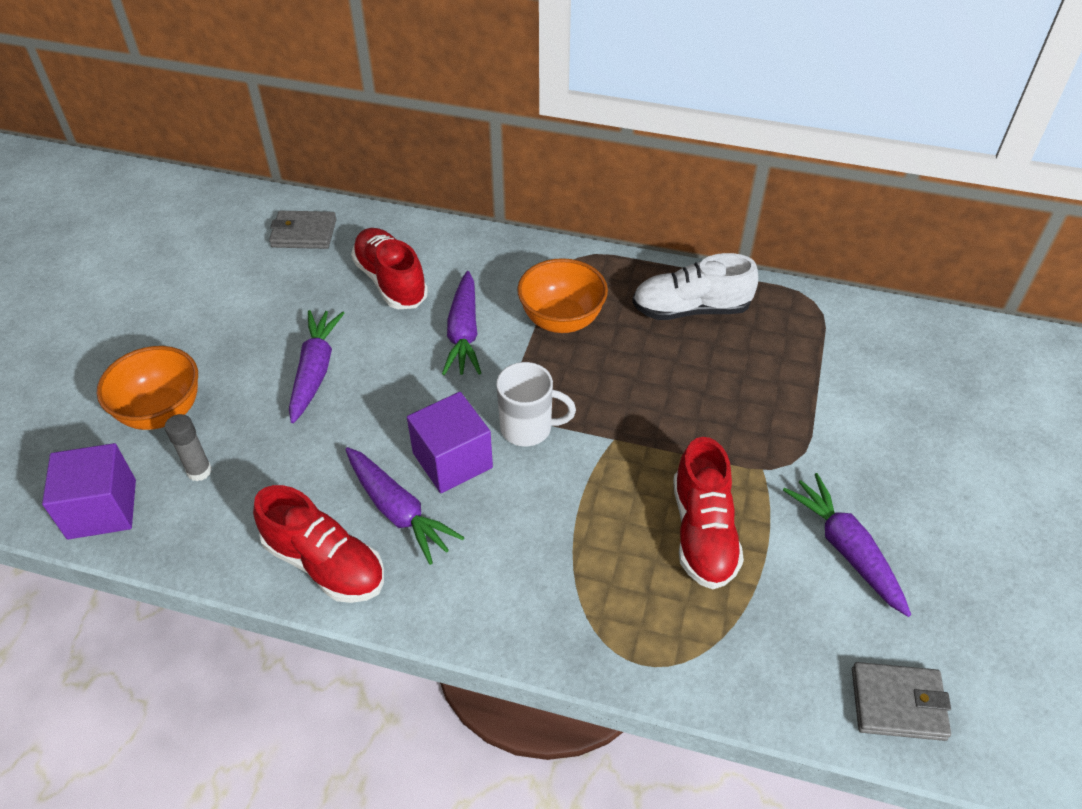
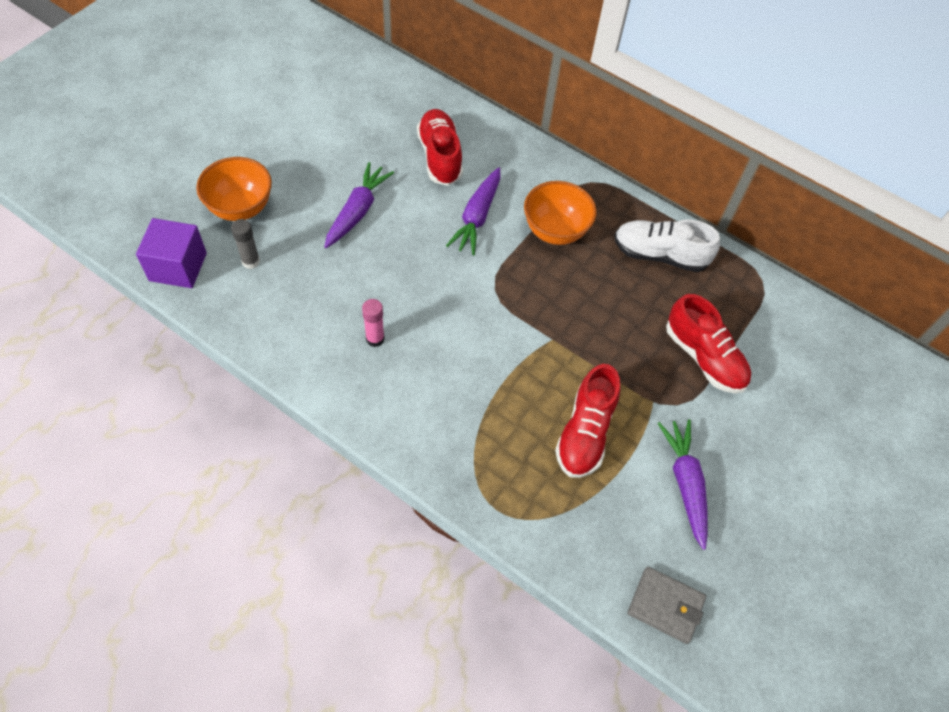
camera: 15 degrees right, 10 degrees up
(304, 233) = (391, 95): grey wallet -> none
(325, 563) = (311, 359): red shoe -> red shoe (704, 357)
(398, 511) = (375, 339): purple carrot -> pink glue stick
(452, 460) = (428, 314): purple cube -> none
(528, 428) = (492, 309): white mug -> none

